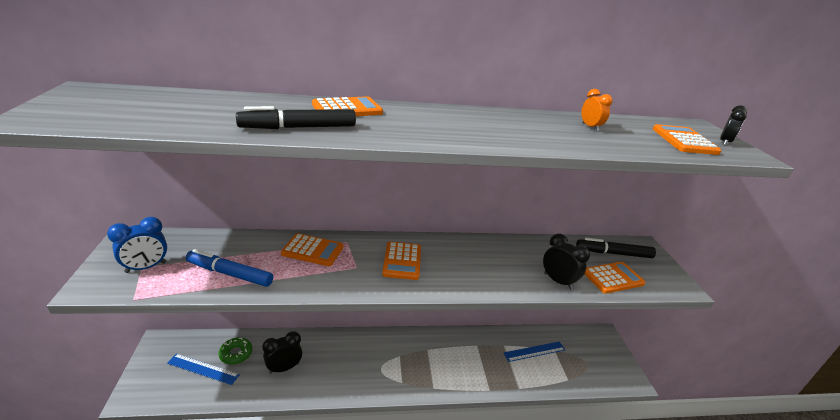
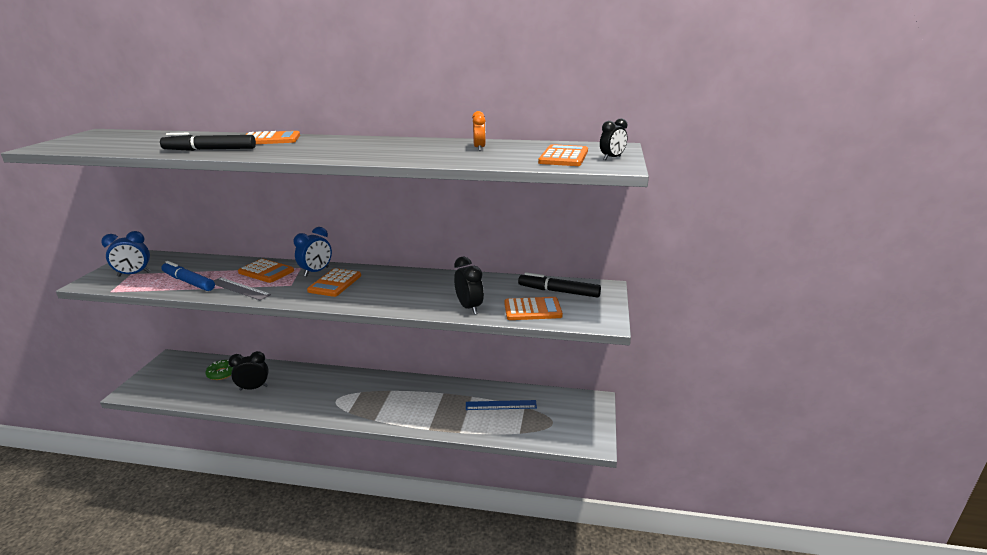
camera: 20 degrees right, 5 degrees down
(203, 369) = (190, 380): blue ruler -> none
(301, 278) = (239, 288): none -> grey ruler
(369, 246) = (316, 272): none -> blue clock

